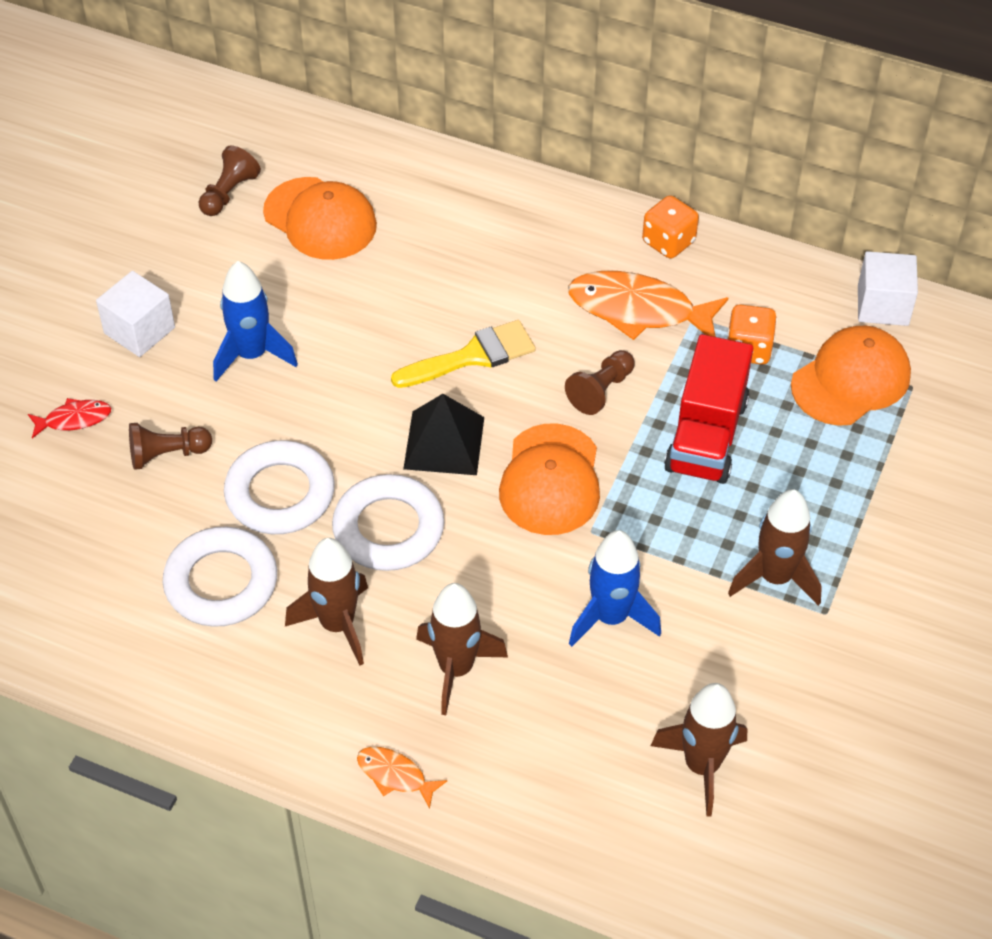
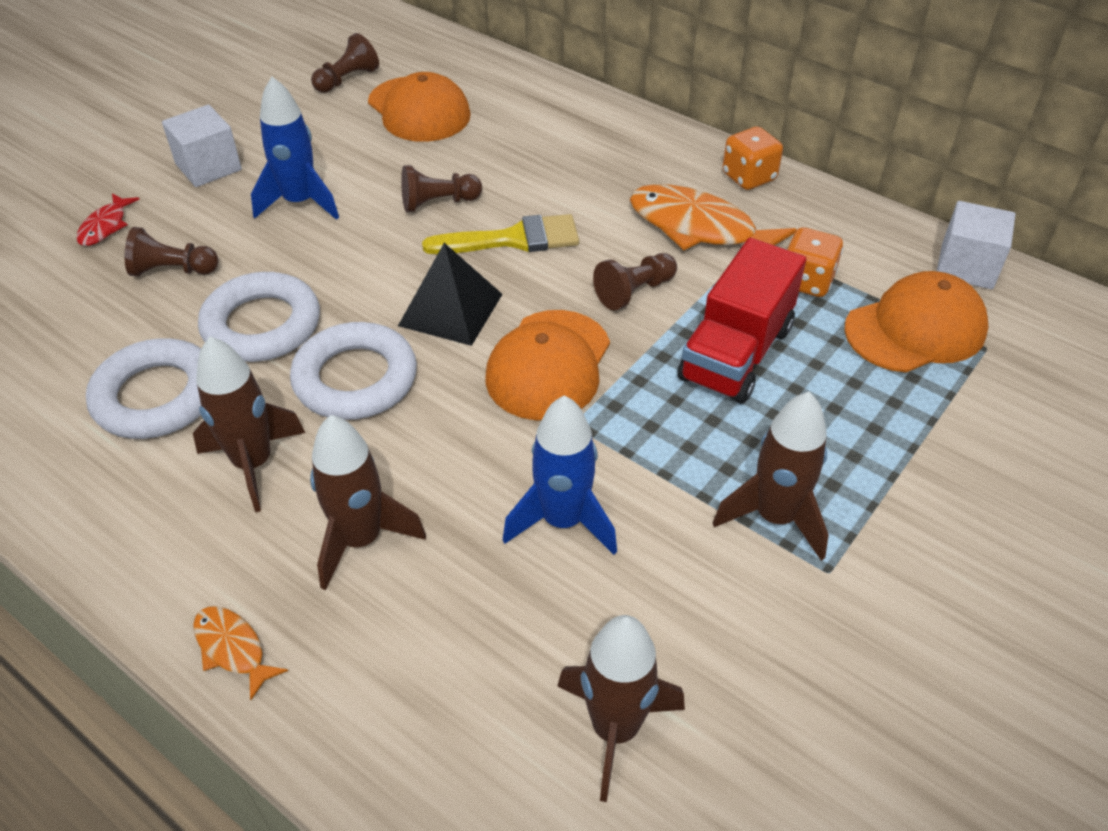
camera: 15 degrees right, 5 degrees down
(74, 419) = (105, 226): red fish -> red fish turned 105 degrees clockwise
(386, 329) = (438, 203): none -> brown pawn

